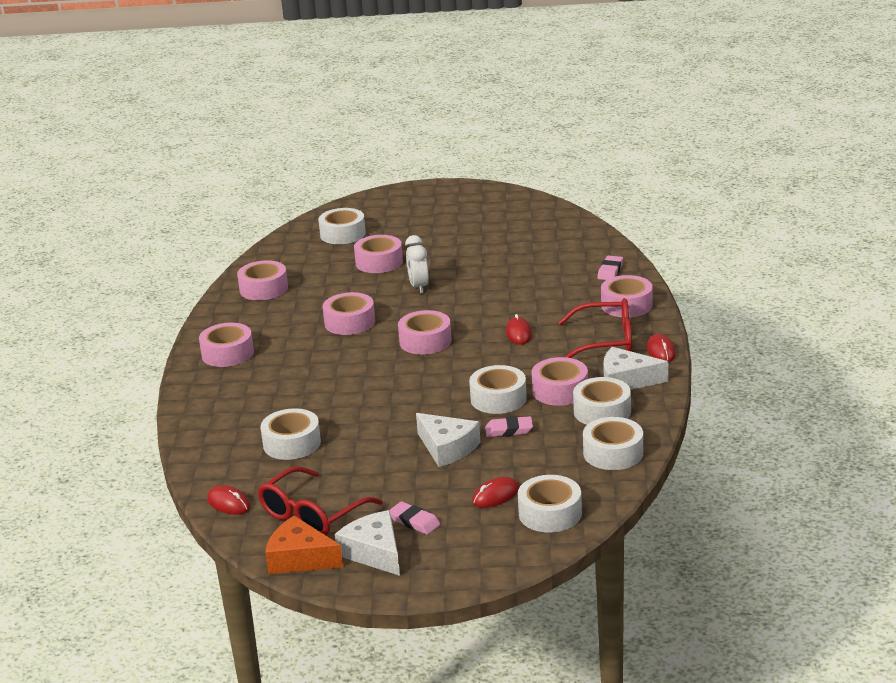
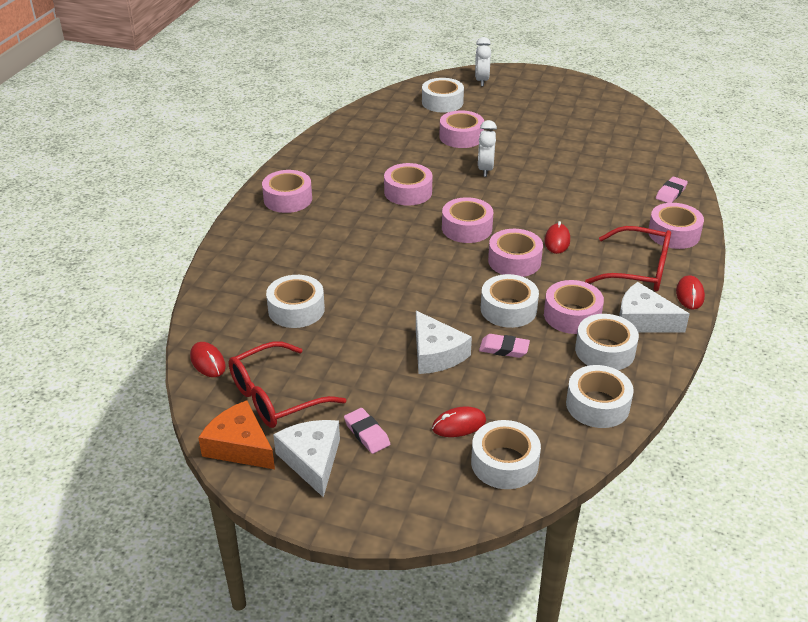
camera: 15 degrees right, 10 degrees up
(263, 289) = (350, 141): pink tape -> pink tape (514, 261)
(374, 206) = (481, 81): none -> white clock

